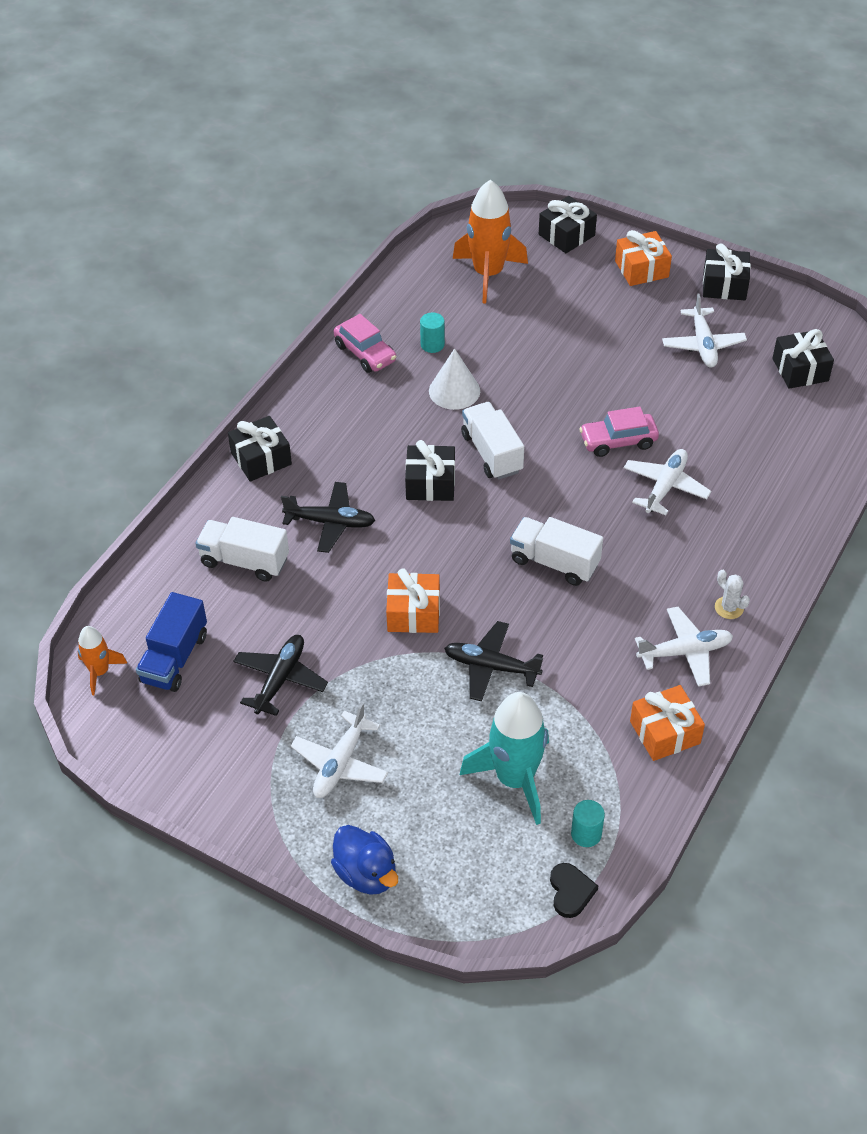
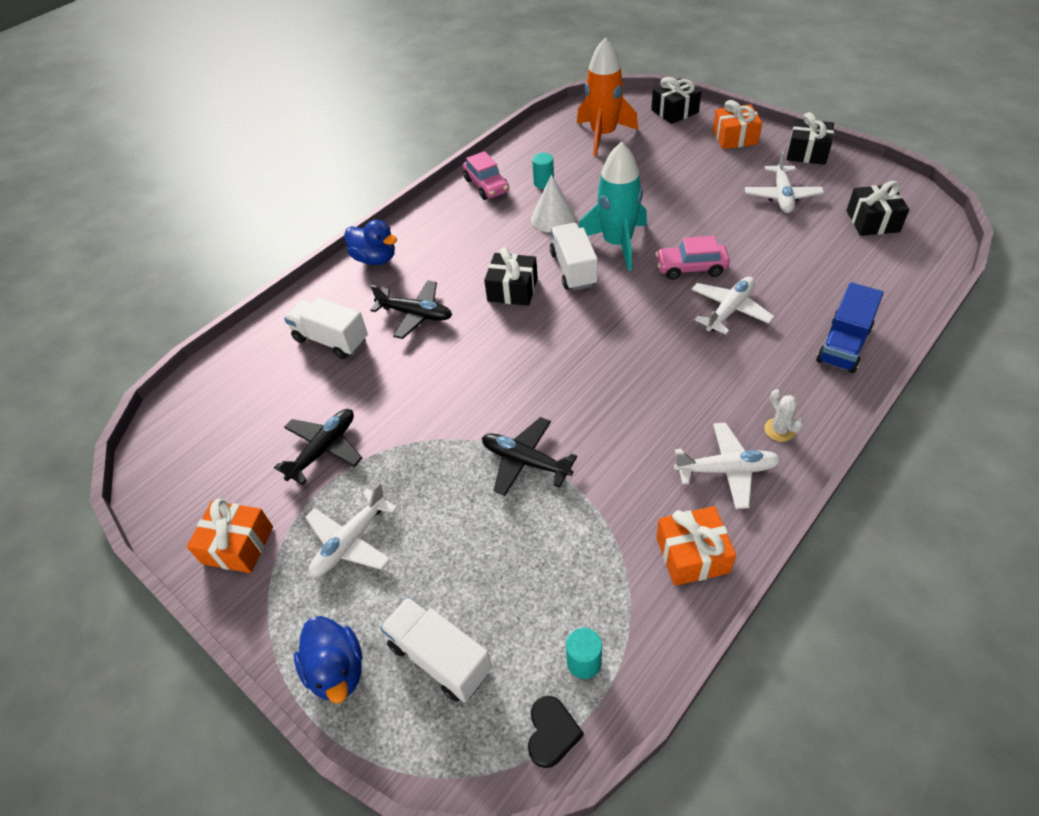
camera: 15 degrees right, 0 degrees up
(99, 672) = (171, 423): orange rocket -> none
(174, 658) = (239, 418): blue truck -> blue truck (843, 345)
(261, 459) = (375, 259): black gift -> blue duck
(413, 613) = (465, 401): orange gift -> orange gift (238, 545)
(515, 779) = (521, 584): turquoise rocket -> turquoise rocket (617, 244)
(554, 562) = (610, 368): white truck -> white truck (440, 658)

